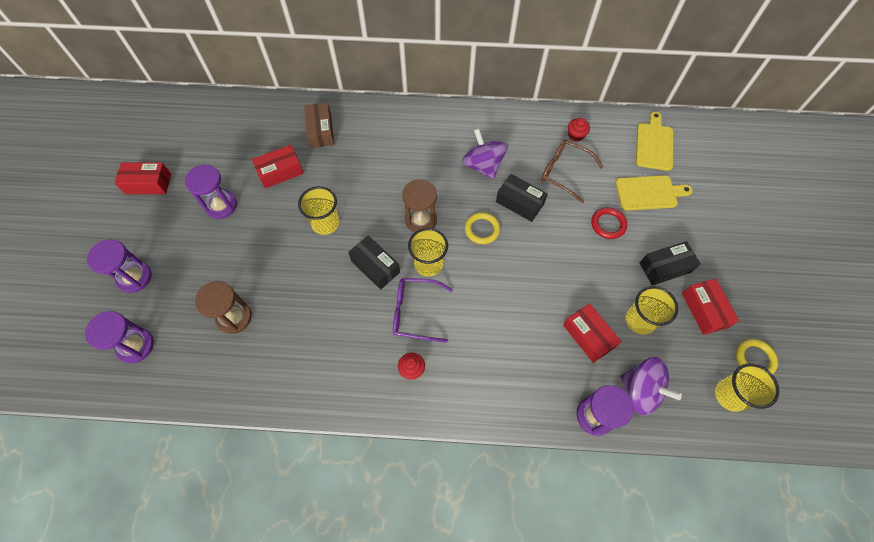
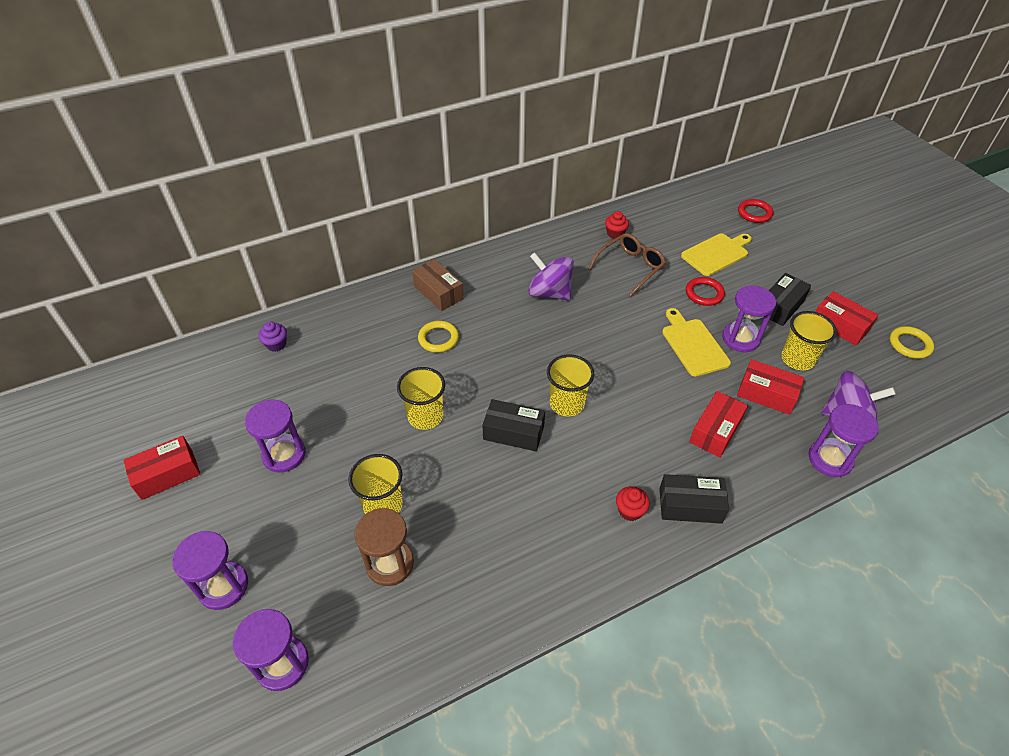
camera: 30 degrees left, 15 degrees down
(267, 119) = (276, 344): none -> purple cupcake
(280, 172) = (333, 389): red box -> red box (715, 431)
(321, 131) = (351, 331): brown box -> brown box (438, 292)
(415, 312) = (589, 455): purple glasses -> none
(421, 220) = (526, 367): brown hourglass -> none
(482, 229) = (594, 349): yellow ring -> yellow ring (438, 339)
(519, 203) = (611, 310): black box -> black box (690, 505)
(564, 172) = (630, 267): brown glasses -> brown glasses turned 135 degrees clockwise
(606, 279) = (740, 339): none -> purple hourglass
(654, 144) = (688, 214): yellow cutting board -> yellow cutting board (693, 345)
(716, 169) = (754, 213): none -> red ring
(730, 395) = (917, 382): yellow cup -> yellow cup (383, 505)

